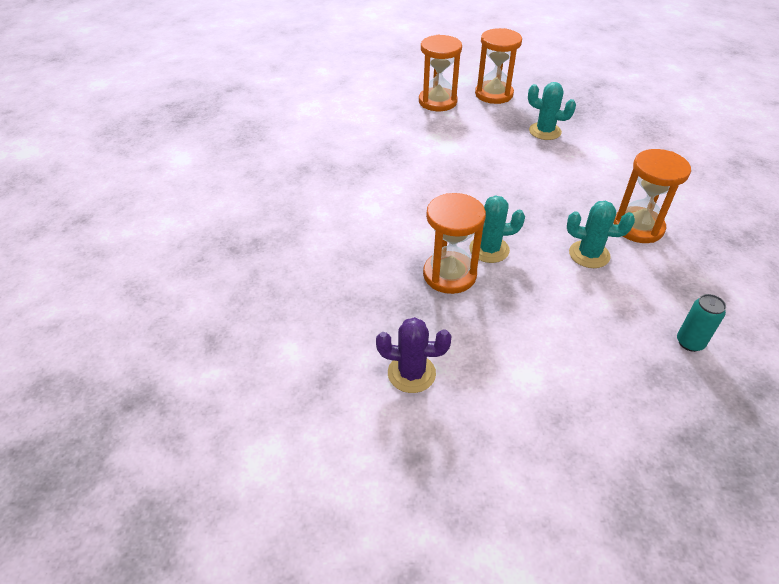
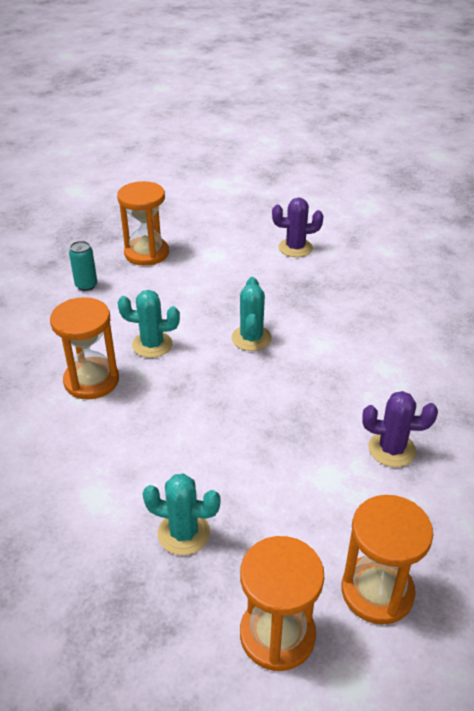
camera: 170 degrees right, 5 degrees down
(397, 156) = (392, 449): none -> purple cactus
(449, 275) = (284, 312): orange hourglass -> orange hourglass (146, 253)
(489, 249) = (251, 338): turquoise cactus -> turquoise cactus turned 75 degrees counterclockwise

